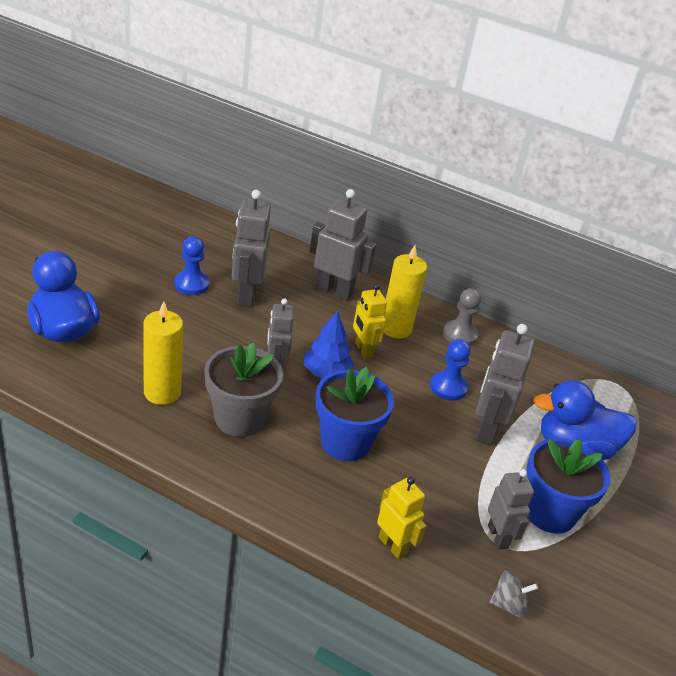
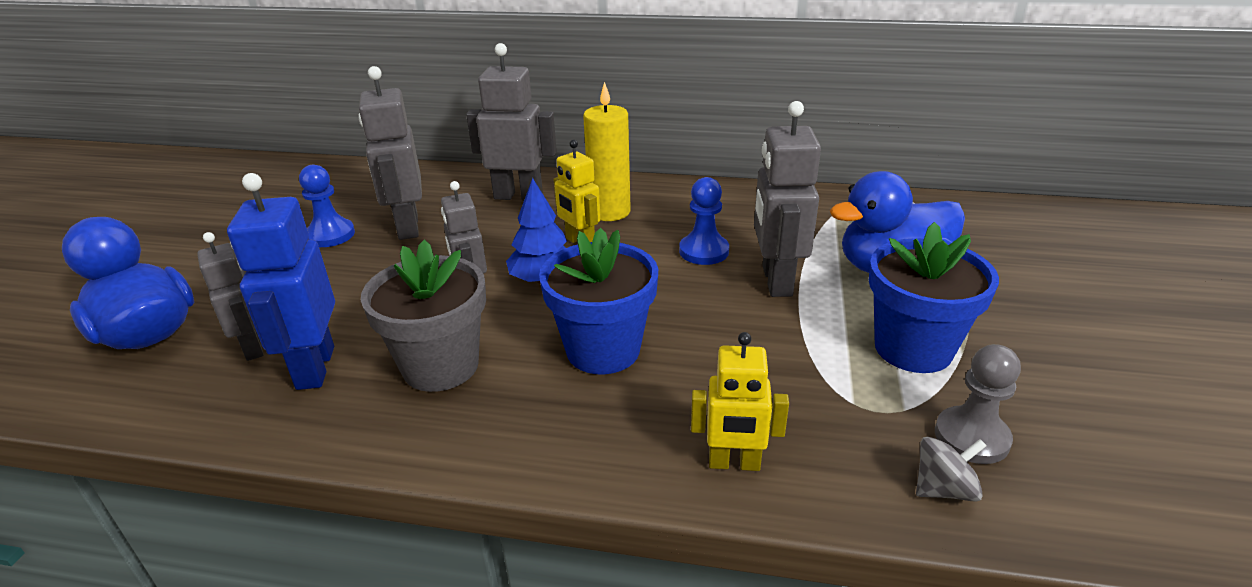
camera: 10 degrees left, 5 degrees down
(162, 392) = (314, 368): yellow candle -> blue robot
(393, 545) = (734, 463): yellow robot -> yellow robot turned 150 degrees clockwise
(460, 335) = (688, 198): grey pawn -> grey pawn (971, 437)
(498, 537) = (869, 400): grey robot -> grey robot (253, 347)

